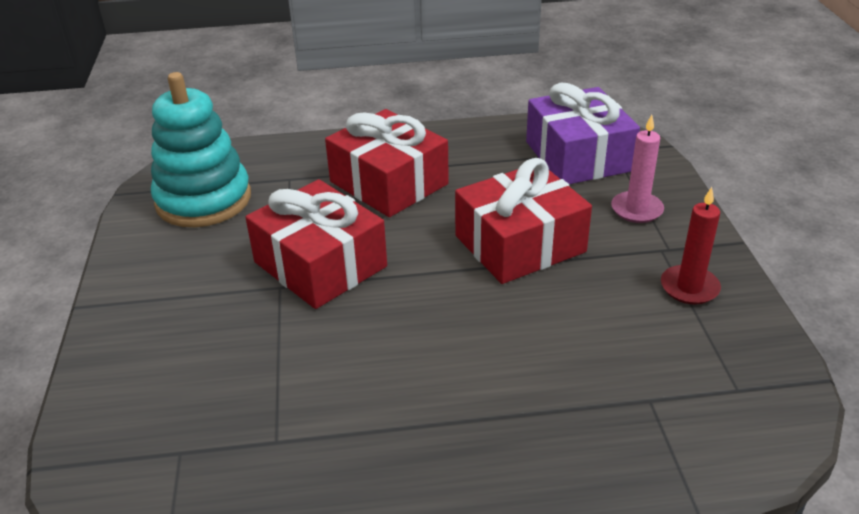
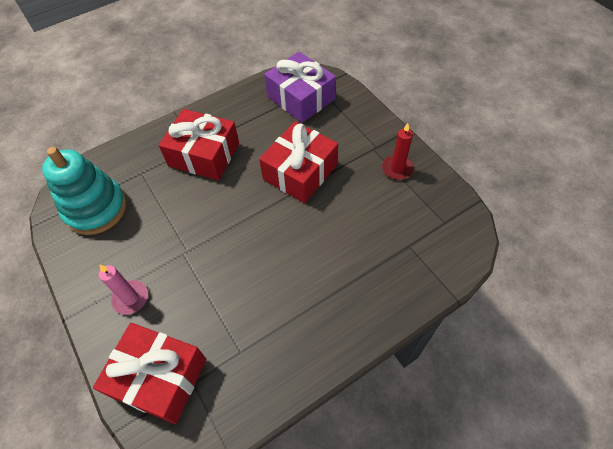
camera: 25 degrees left, 20 degrees up
(320, 264) = (197, 228): red gift -> red gift (159, 377)
(636, 209) = (349, 126): pink candle -> pink candle (130, 298)

